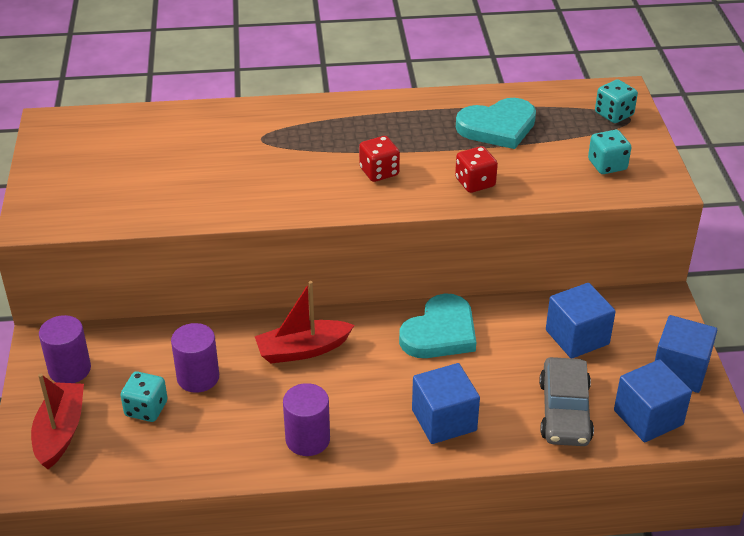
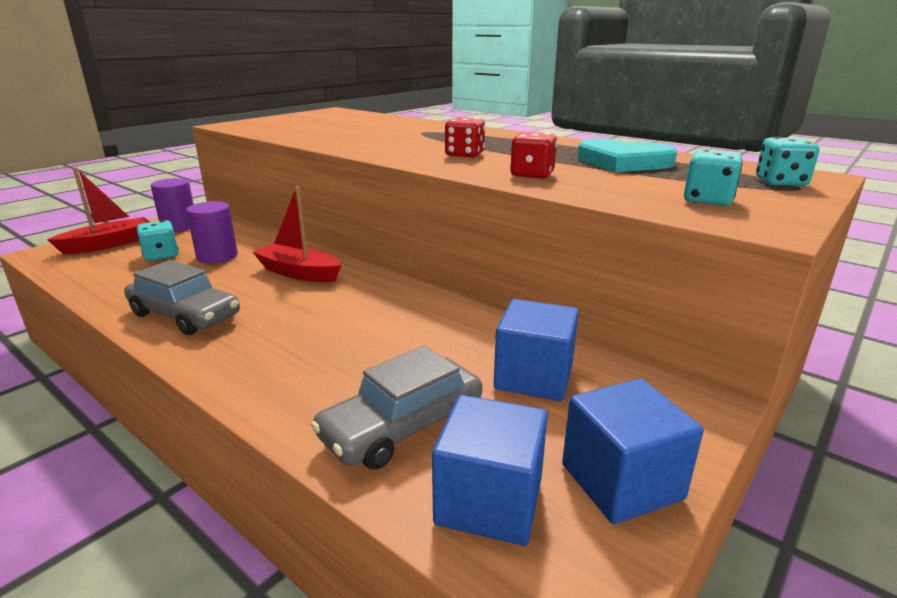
camera: 45 degrees right, 15 degrees down
(307, 439) = (185, 315): purple cylinder -> grey car
(440, 332) = (410, 310): turquoise heart -> none
(444, 420) = (288, 362): blue cube -> none

